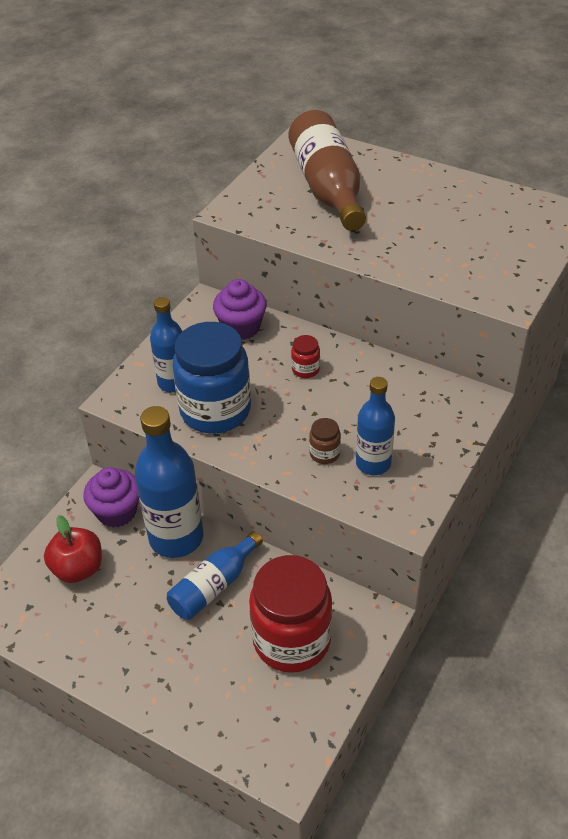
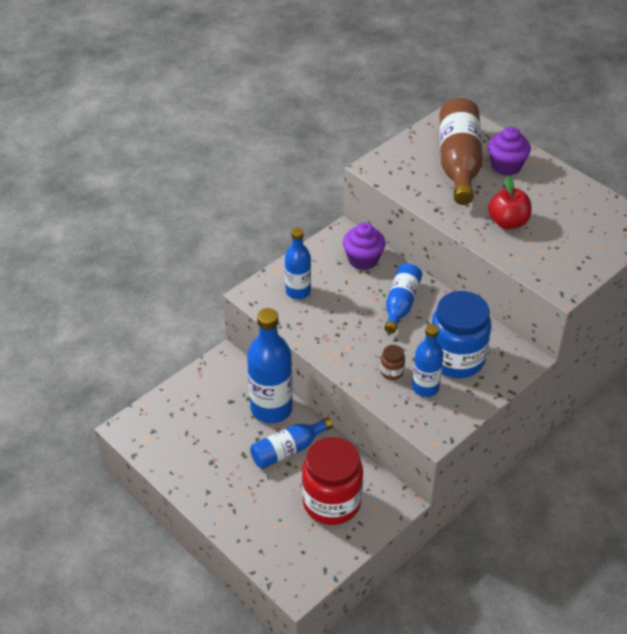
camera: 15 degrees right, 0 degrees up
(78, 568) = (194, 413): red apple -> red apple (508, 222)
(117, 512) = (234, 379): purple cupcake -> purple cupcake (506, 166)
(215, 410) = (322, 320): blue jar -> blue jar (456, 359)
(305, 369) = (401, 304): red jar -> blue bottle

